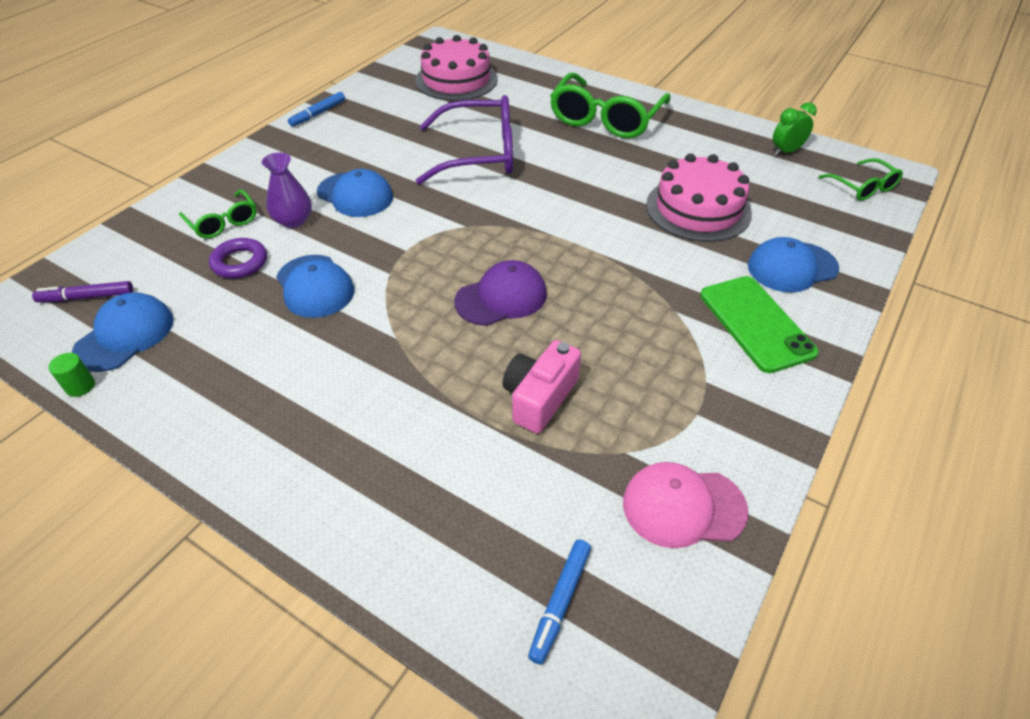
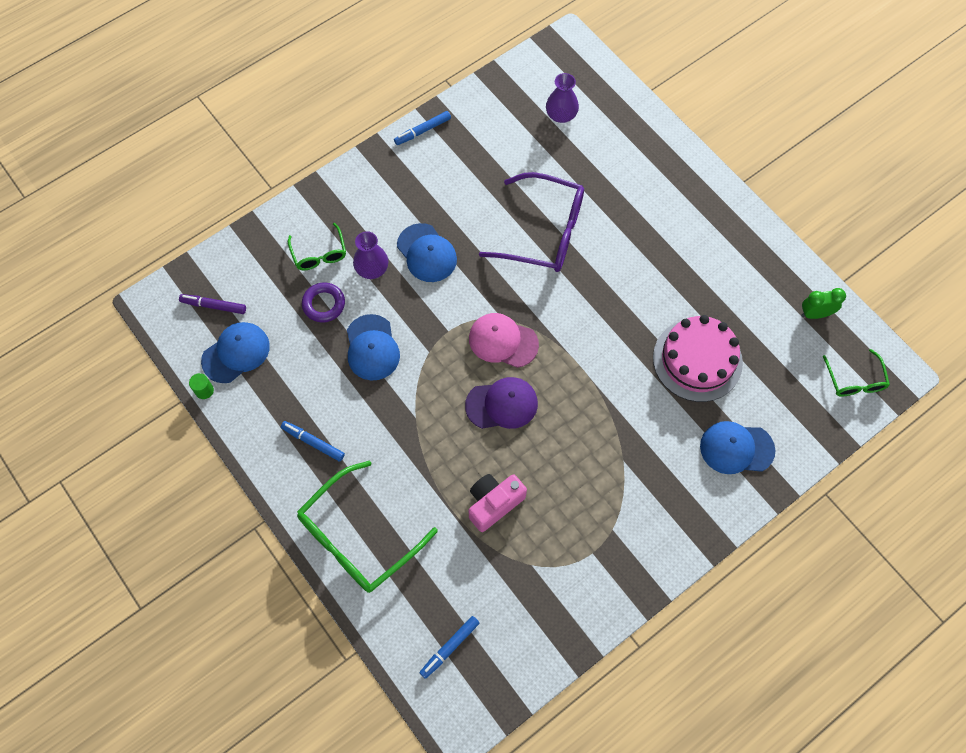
camera: 20 degrees right, 20 degrees up
(259, 401) = (313, 443): none -> blue marker
(456, 80) = (561, 115): pink cake -> purple vase
(605, 119) = (675, 217): green glasses -> green glasses (357, 537)
(683, 506) = (548, 615): pink cap -> pink cap (503, 341)
(756, 323) = (676, 492): green phone -> none

